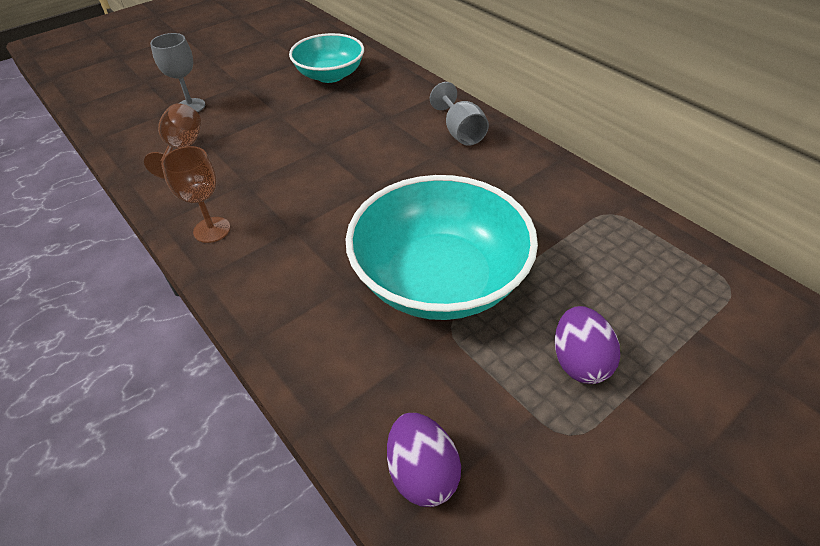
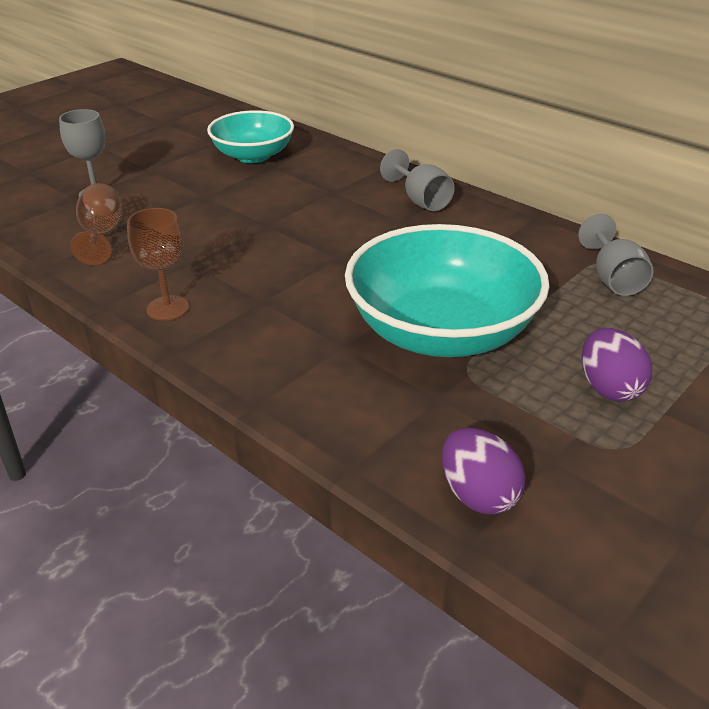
camera: 10 degrees left, 10 degrees down
(615, 234) = (613, 279): none -> grey goblet

